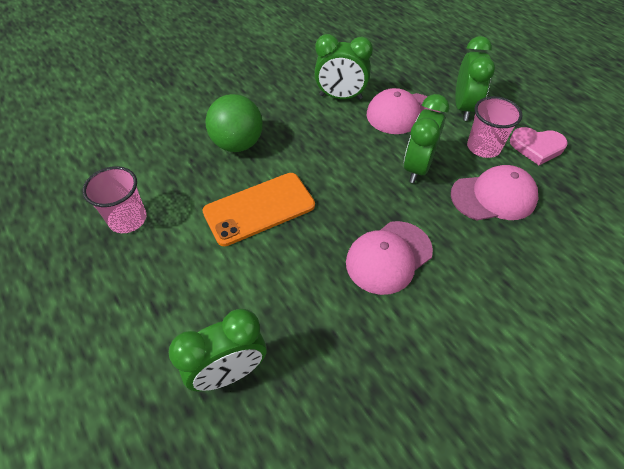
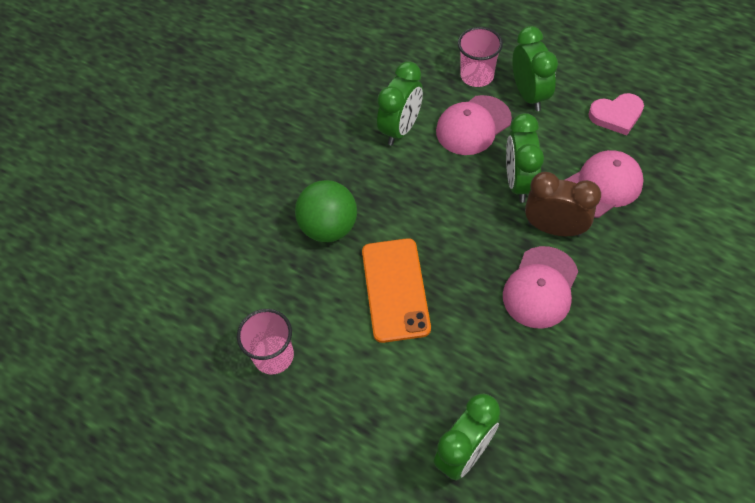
camera: 20 degrees left, 5 degrees up
(259, 208) = (395, 289): orange phone -> orange phone turned 45 degrees counterclockwise
(340, 97) = (401, 129): green clock -> green clock turned 45 degrees counterclockwise
(429, 214) = (554, 228): none -> brown clock
(483, 147) = (568, 135): pink cup -> pink cup (477, 76)

